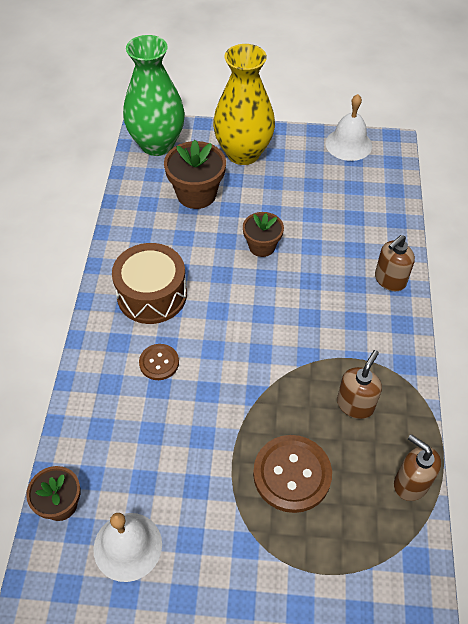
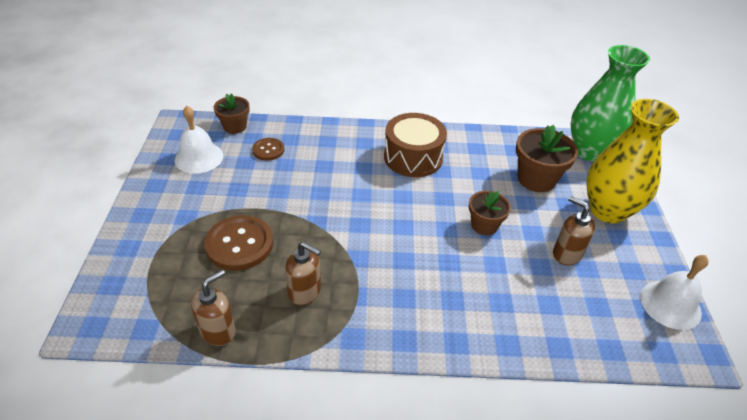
camera: 85 degrees right, 10 degrees down
(159, 363) = (346, 164): brown button -> brown button (268, 150)
(389, 280) = (464, 332): brown soap dispenser -> brown soap dispenser (566, 254)

